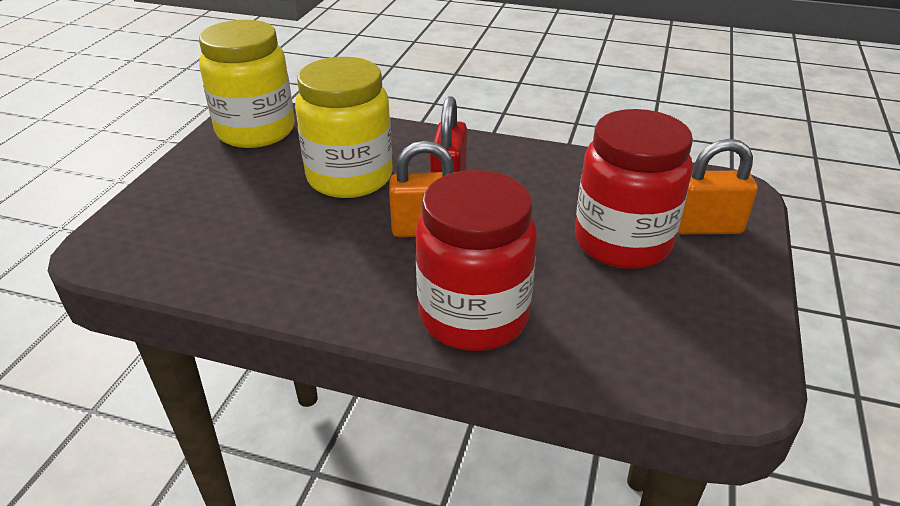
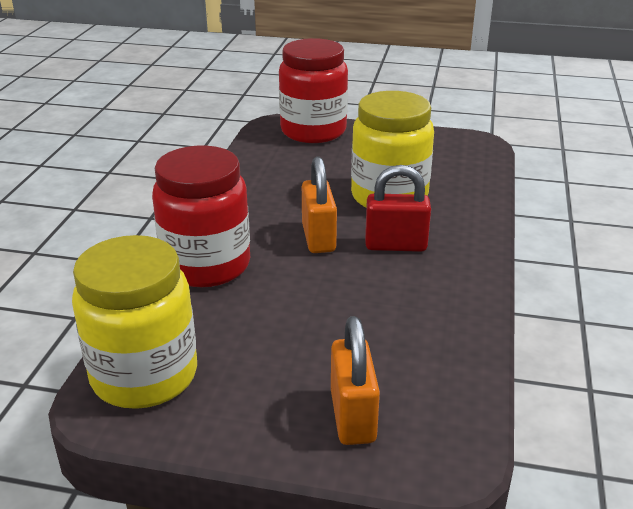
camera: 85 degrees right, 5 degrees down
(256, 131) = (448, 149): yellow jar -> yellow jar (144, 375)
(622, 242) = (314, 349): red jar -> red jar (313, 131)

